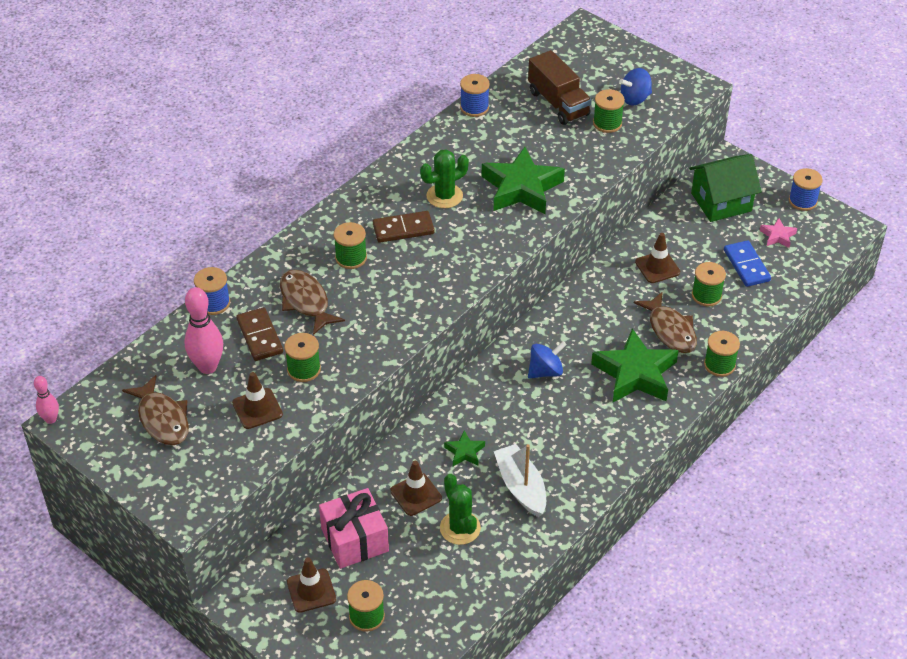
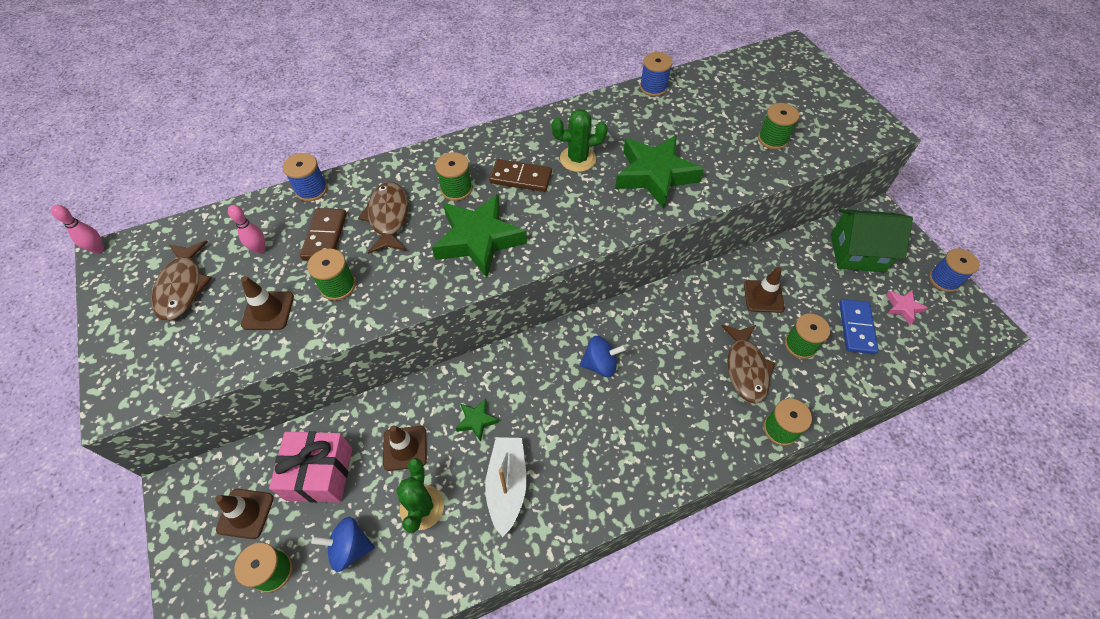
camera: 25 degrees right, 10 degrees up
(207, 367) = (260, 249): pink bowling pin -> pink bowling pin, size x0.56
(558, 103) = (734, 106): brown truck -> none
(635, 99) = (812, 124): blue spinning top -> blue spinning top (350, 548)
(635, 373) = (687, 403): green star -> green star (479, 240)

